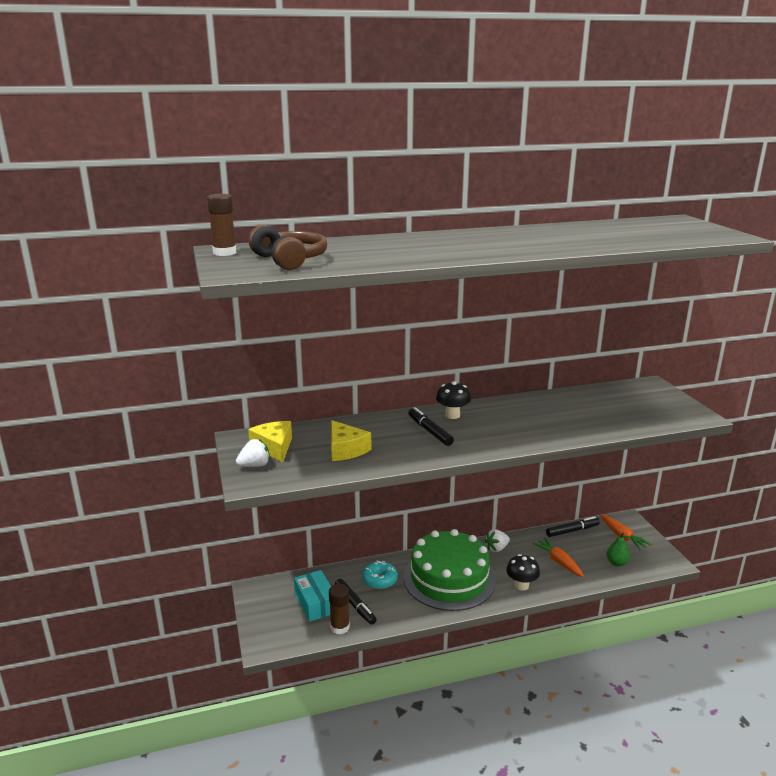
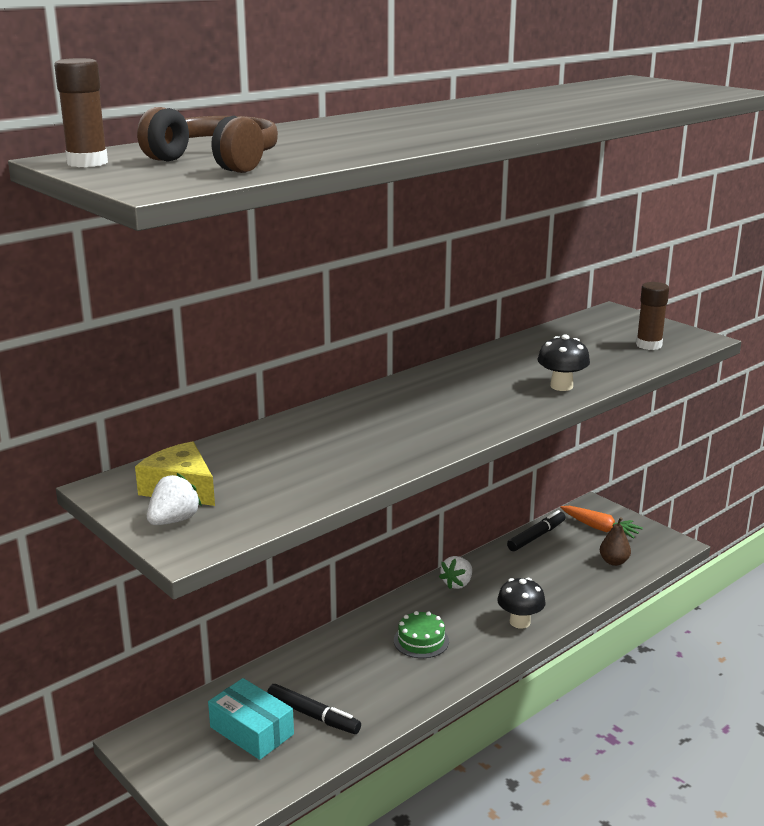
camera: 25 degrees left, 0 degrees up
(340, 627) = (311, 753): brown glue stick -> brown glue stick (648, 345)
(345, 449) = (295, 468): yellow cheese -> none
(379, 580) = (326, 670): turquoise donut -> none
(430, 431) = (392, 419): black marker -> none
(449, 579) = (421, 641): green cake -> green cake, size x0.40
(452, 415) = (404, 393): black mushroom -> black mushroom (561, 386)
(558, 562) = (545, 579): orange carrot -> none
(616, 563) = (614, 562): green pear -> brown pear

